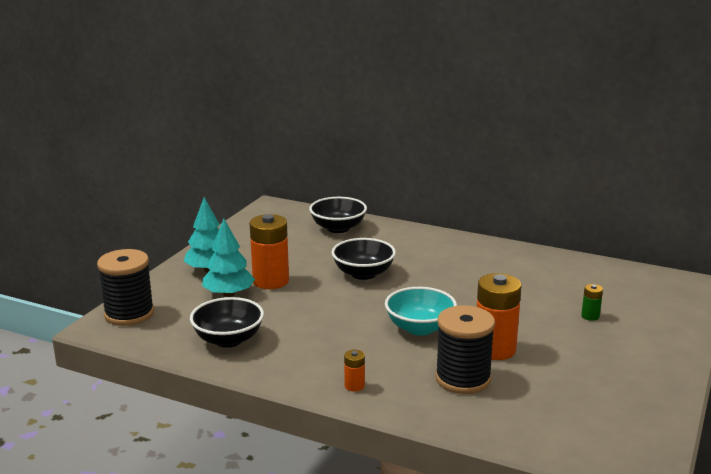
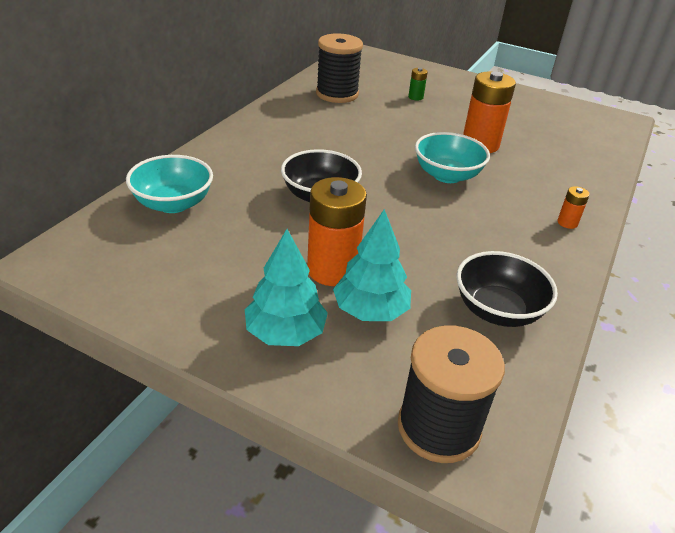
camera: 90 degrees left, 15 degrees up
(338, 228) = (173, 203): black bowl -> turquoise bowl
(463, 379) = (534, 165): black spool -> black spool (337, 94)

